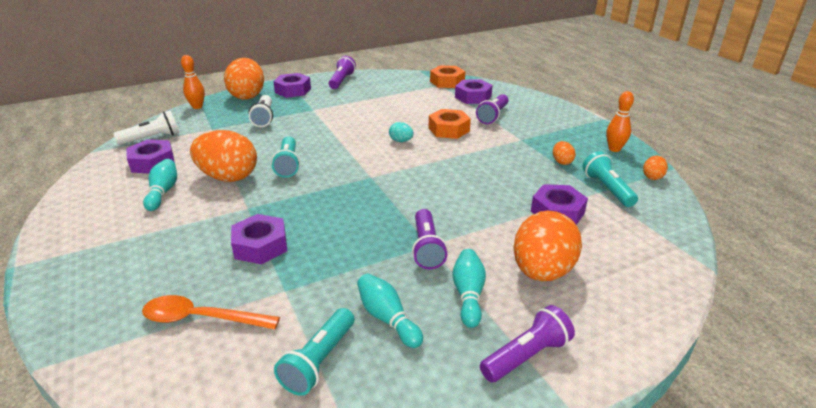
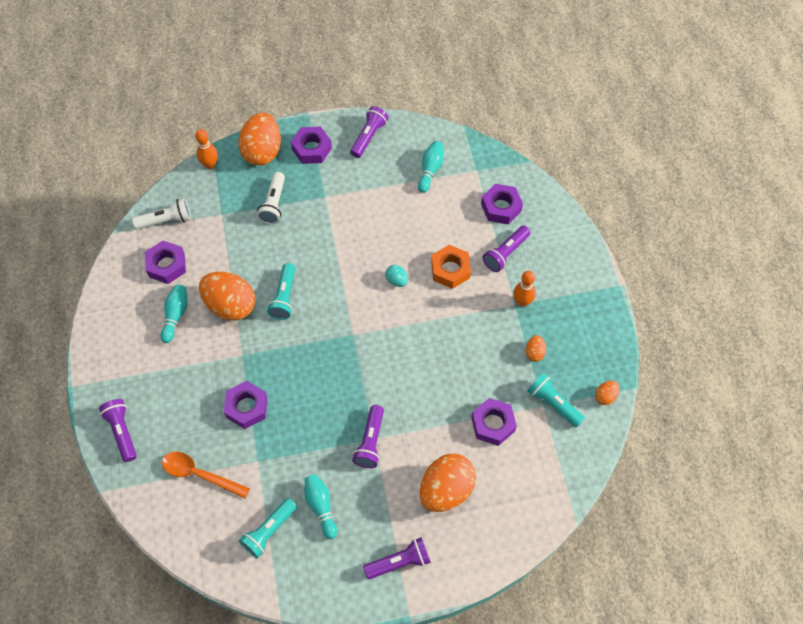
camera: 15 degrees right, 30 degrees up
(83, 296) = (122, 432): none -> purple flashlight
(447, 82) = (485, 165): orange nut -> none
(468, 295) = (383, 499): turquoise bowling pin -> turquoise bowling pin (430, 170)
(607, 189) = (553, 403): turquoise flashlight -> turquoise flashlight turned 45 degrees counterclockwise
(614, 149) = (597, 343): orange bowling pin -> orange bowling pin (522, 302)

